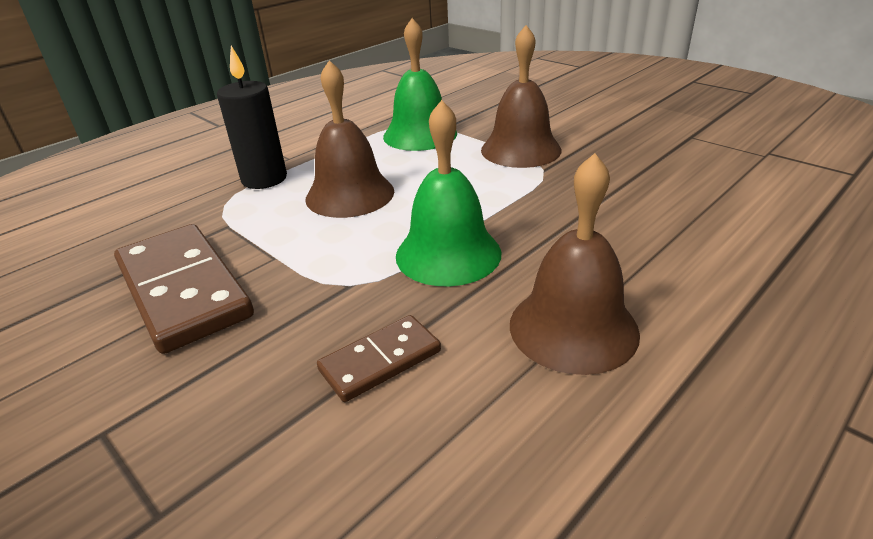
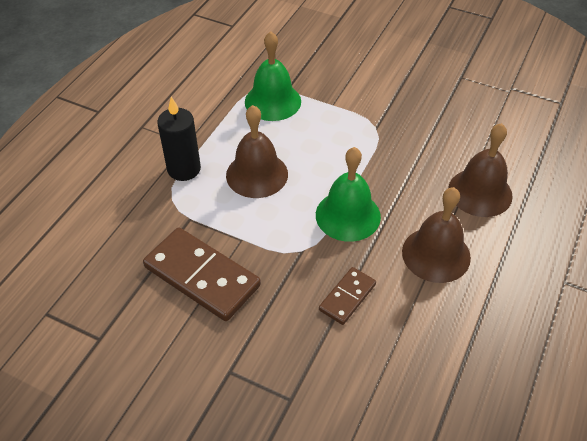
camera: 20 degrees left, 15 degrees up
(520, 149) = (353, 108): brown bell -> brown bell (480, 192)

